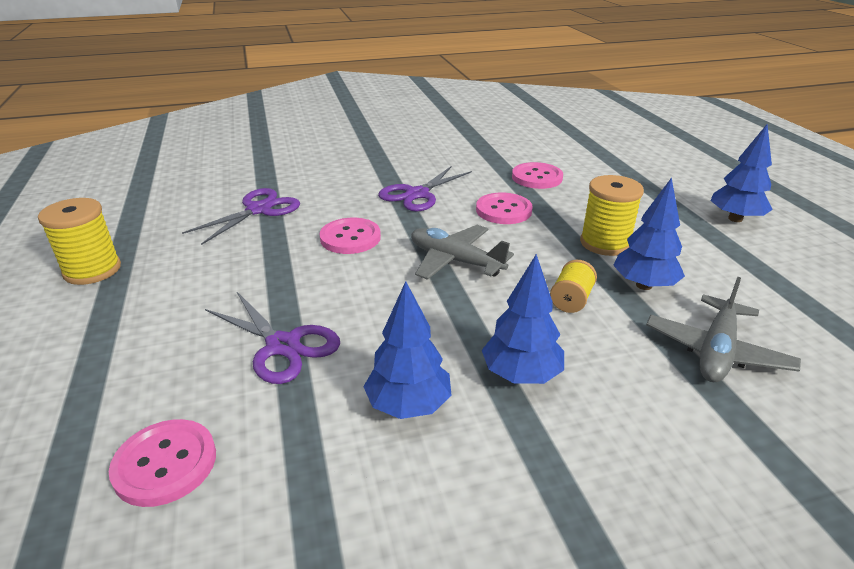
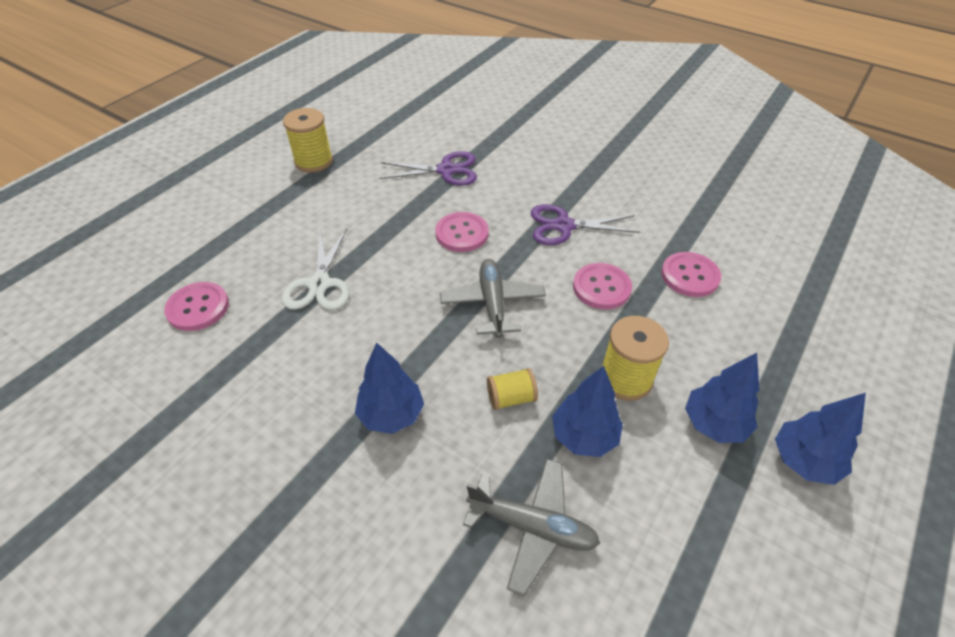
camera: 50 degrees right, 15 degrees up
(283, 346) = (319, 284): purple scissors -> white scissors
(408, 405) = (315, 374): blue tree -> blue tree (714, 424)
(716, 351) = (532, 527): grey plane -> grey plane turned 150 degrees counterclockwise

